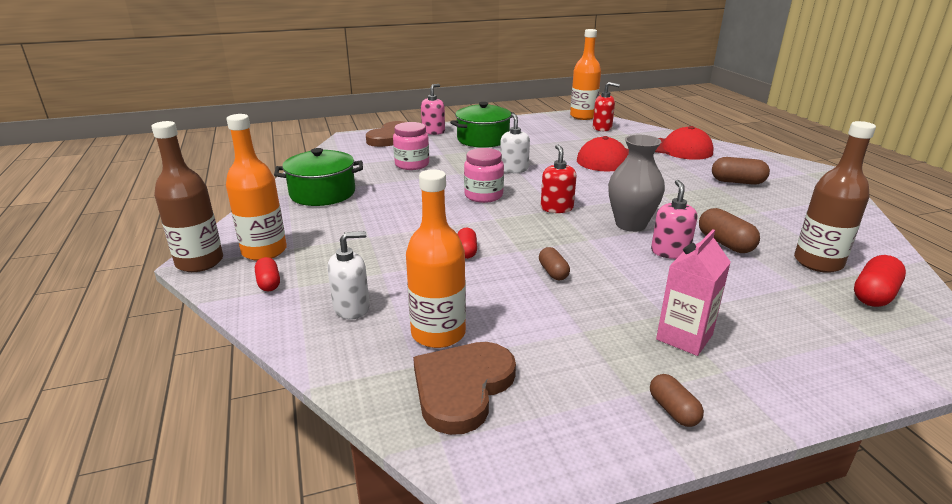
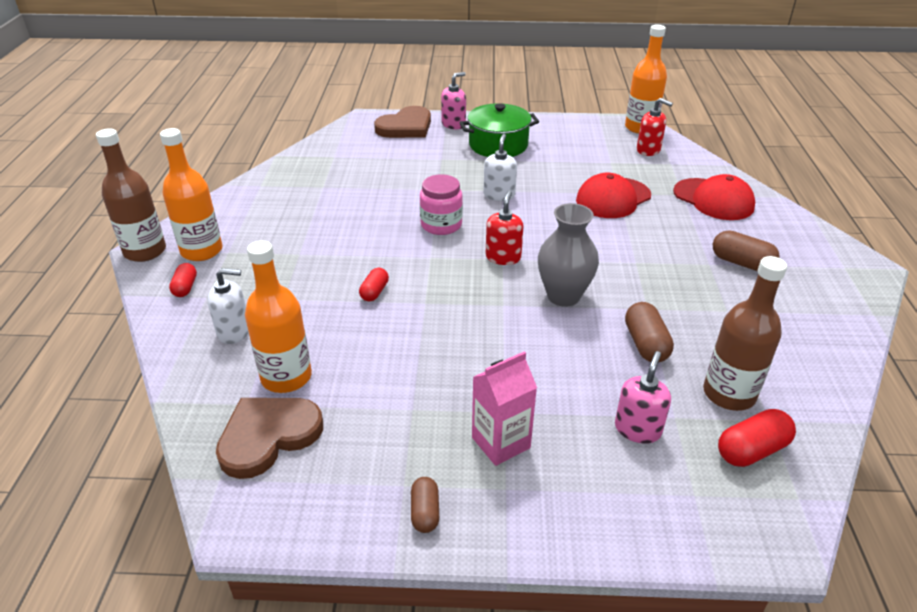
camera: 20 degrees right, 10 degrees up
(322, 193) = (291, 191): green pot -> none
(412, 164) = (399, 168): pink jar -> none
(553, 272) = (436, 336): brown capsule -> none
(670, 252) = (575, 340): pink soap dispenser -> pink soap dispenser (637, 429)

